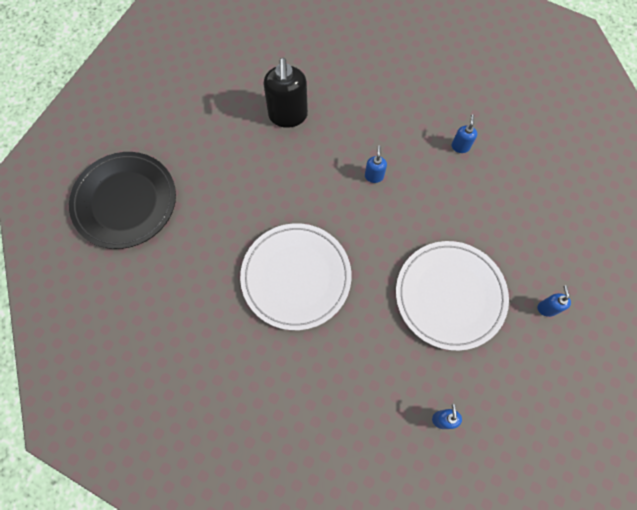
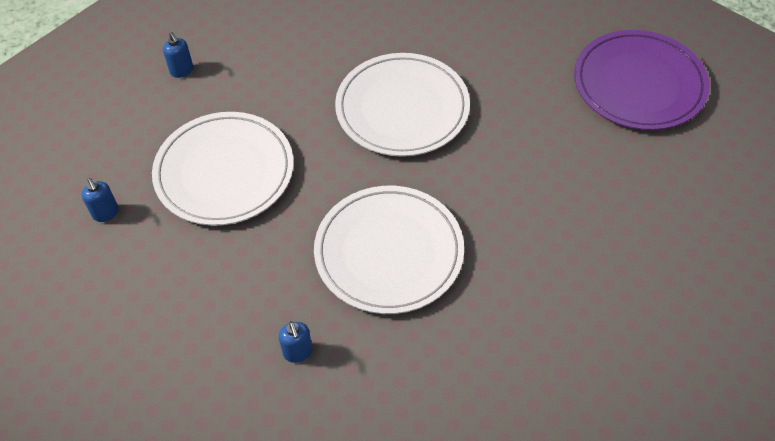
camera: 150 degrees right, 15 degrees down
(125, 201) = (639, 84): black plate -> purple plate
(288, 115) = (552, 269): black soap dispenser -> none
(374, 176) = (389, 252): blue soap dispenser -> white plate

